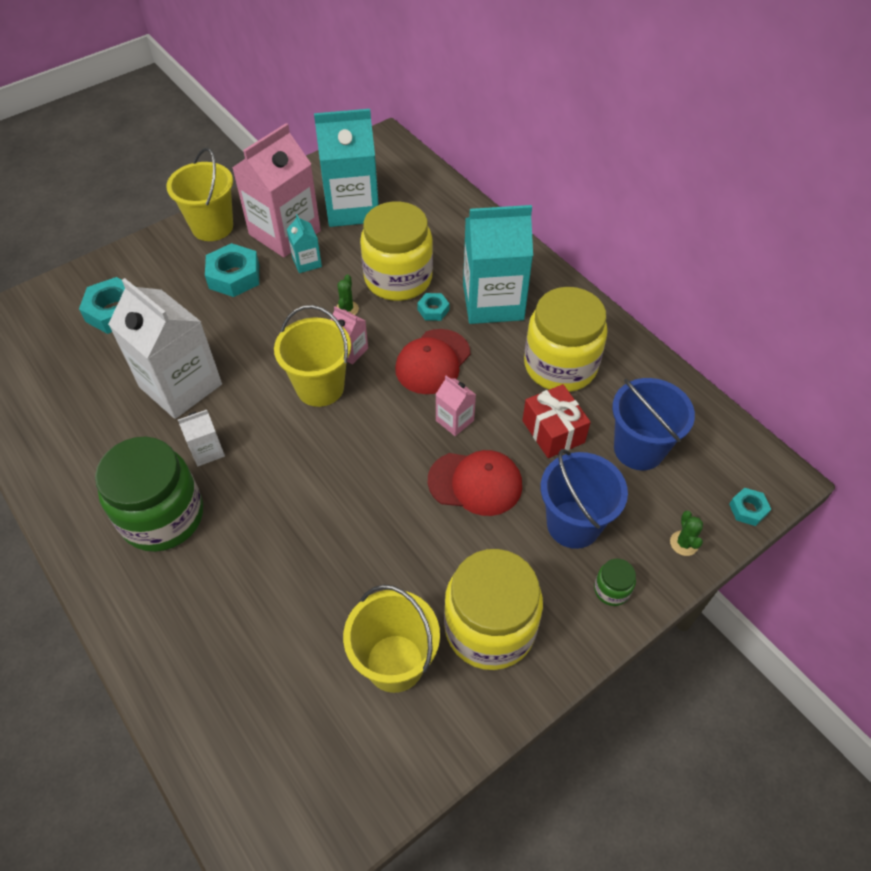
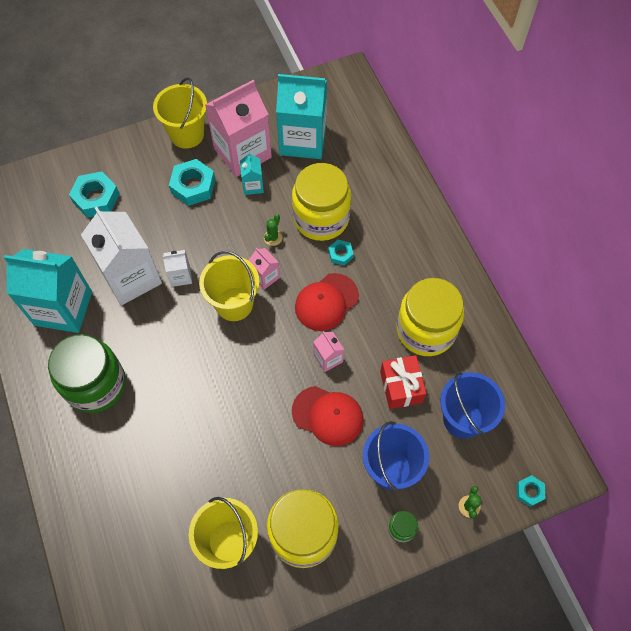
camera: 15 degrees right, 10 degrees up
(207, 451) = (138, 338): white carton -> white carton (180, 276)
(493, 302) = (390, 258): turquoise carton -> turquoise carton (63, 308)

